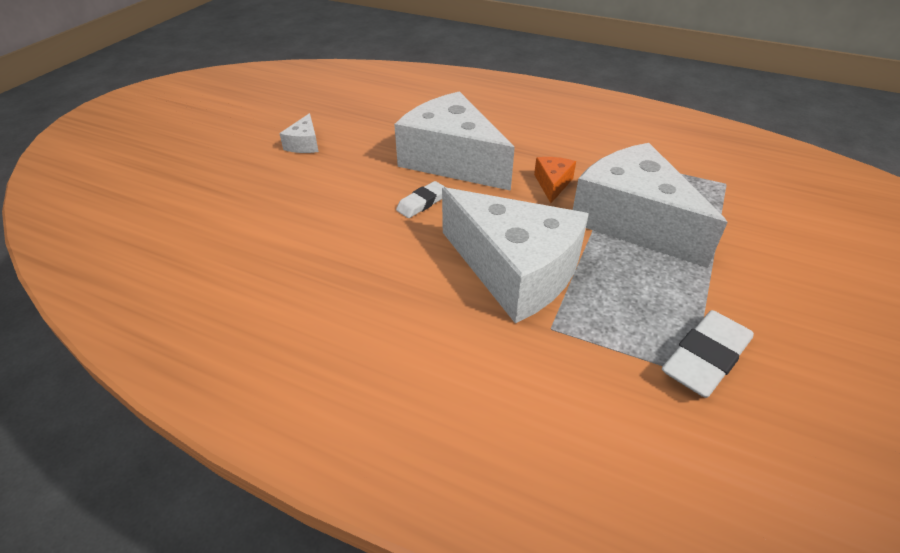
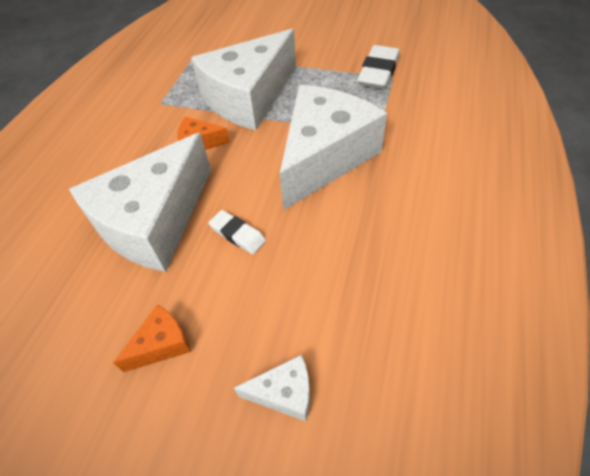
camera: 95 degrees left, 10 degrees up
(304, 144) = (99, 408): white cheese -> white cheese (284, 393)
(335, 165) = (162, 344): none -> orange cheese
(705, 358) = (378, 72): white eraser -> white eraser turned 75 degrees clockwise

